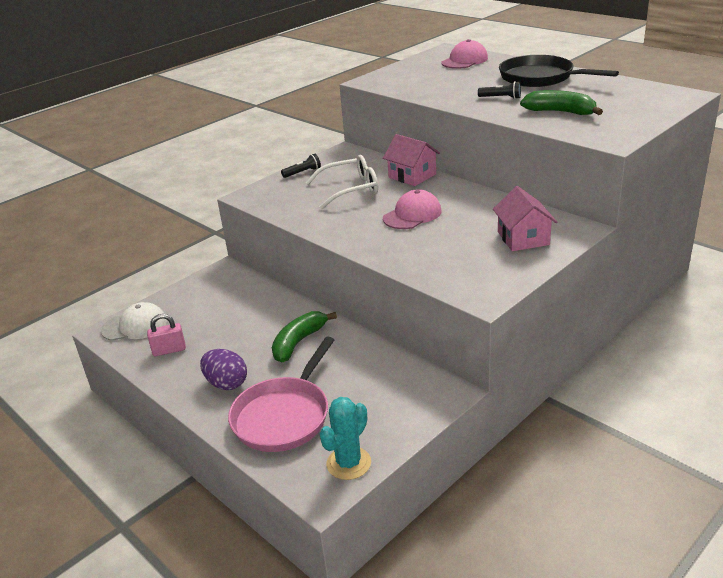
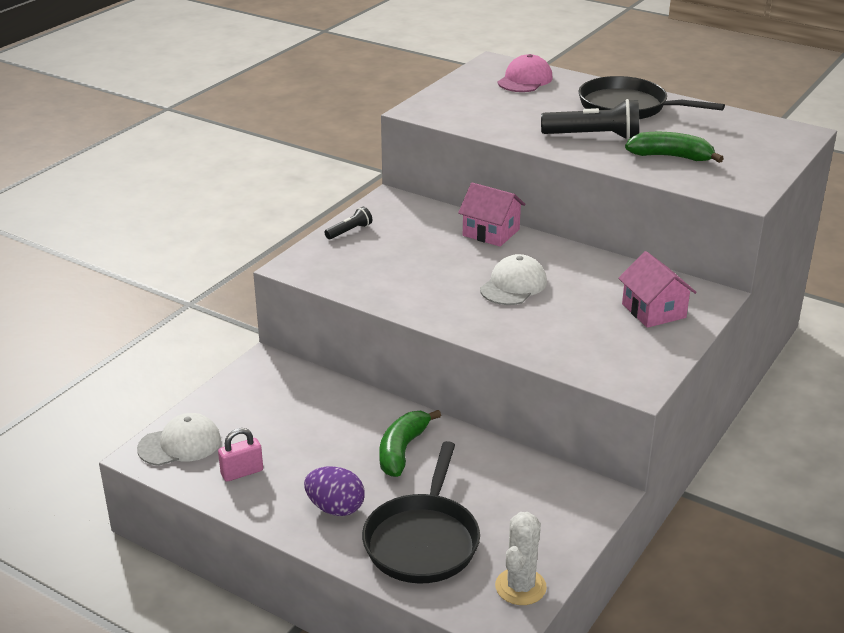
camera: 15 degrees left, 0 degrees up
(284, 416) = (423, 540): pink pan -> black pan
(348, 463) = (520, 587): turquoise cactus -> white cactus
(350, 189) = (422, 253): white glasses -> none
(412, 215) = (513, 285): pink cap -> white cap
(501, 98) = (593, 136): black flashlight -> black flashlight, size x1.94

